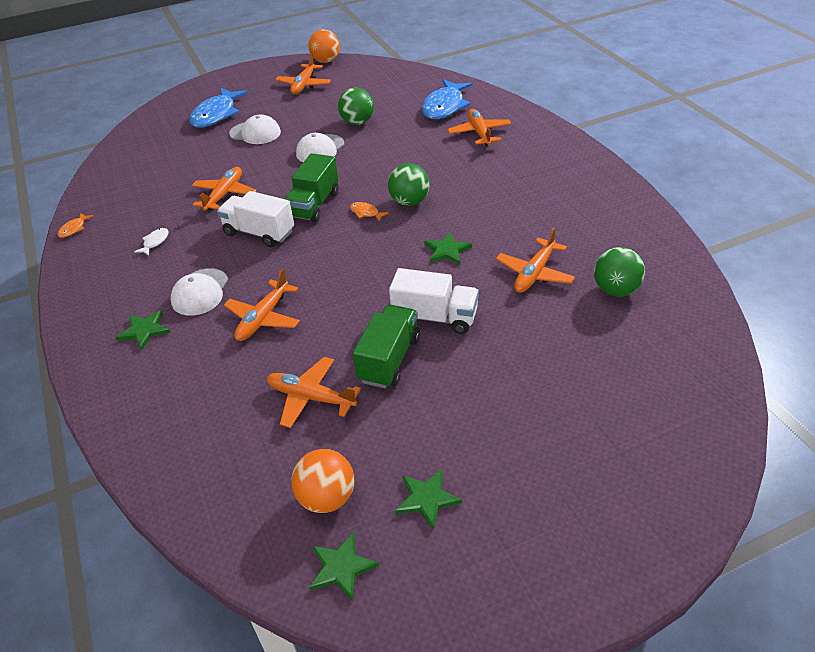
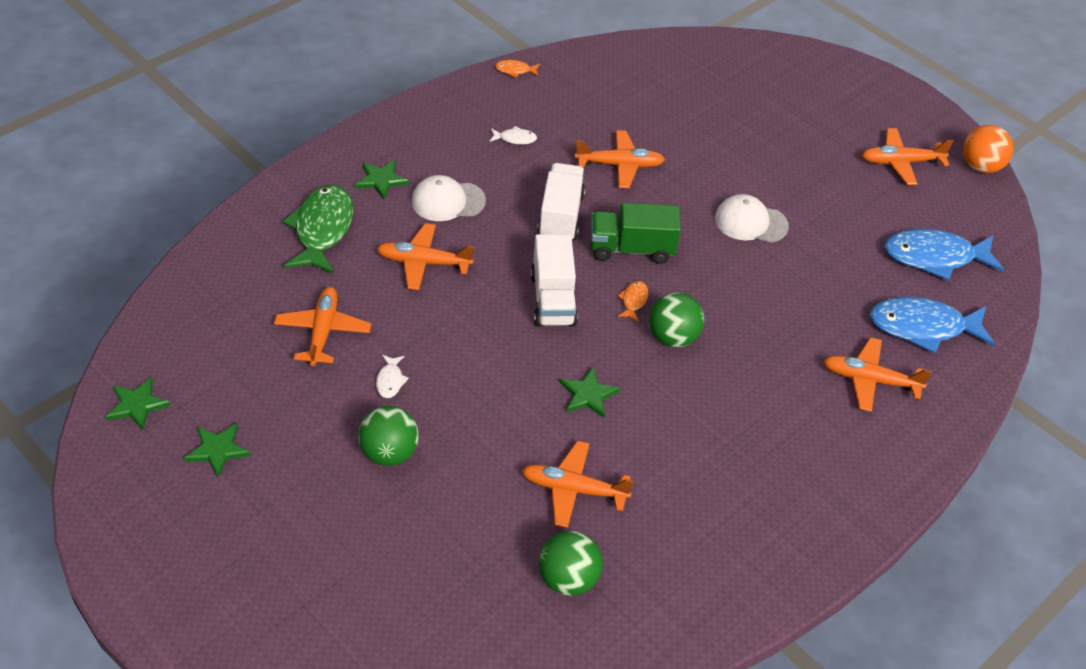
camera: 65 degrees right, 5 degrees up
(180, 381) = (322, 229): none -> green fish
(216, 114) = (783, 102): blue fish -> blue fish (935, 257)
(255, 133) = (759, 151): white cap -> none
(327, 498) = (206, 376): orange ball -> none
(357, 122) = (832, 242): green ball -> green ball (389, 453)
(389, 359) = (390, 381): green truck -> white fish
(435, 317) = (466, 406): white truck -> white truck (553, 299)
(479, 133) = (869, 380): orange plane -> orange plane turned 135 degrees counterclockwise

